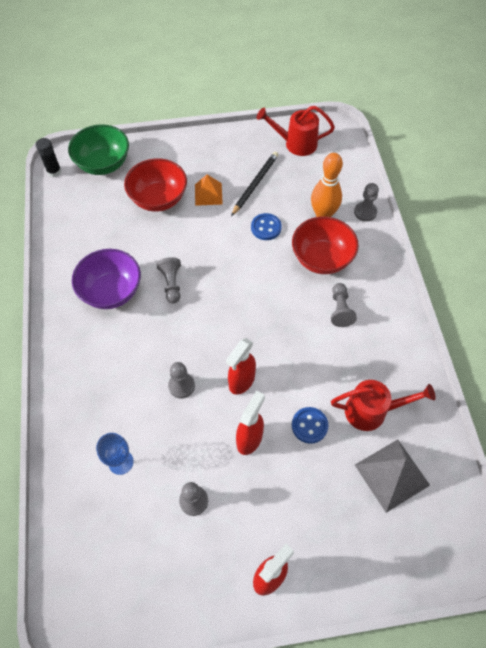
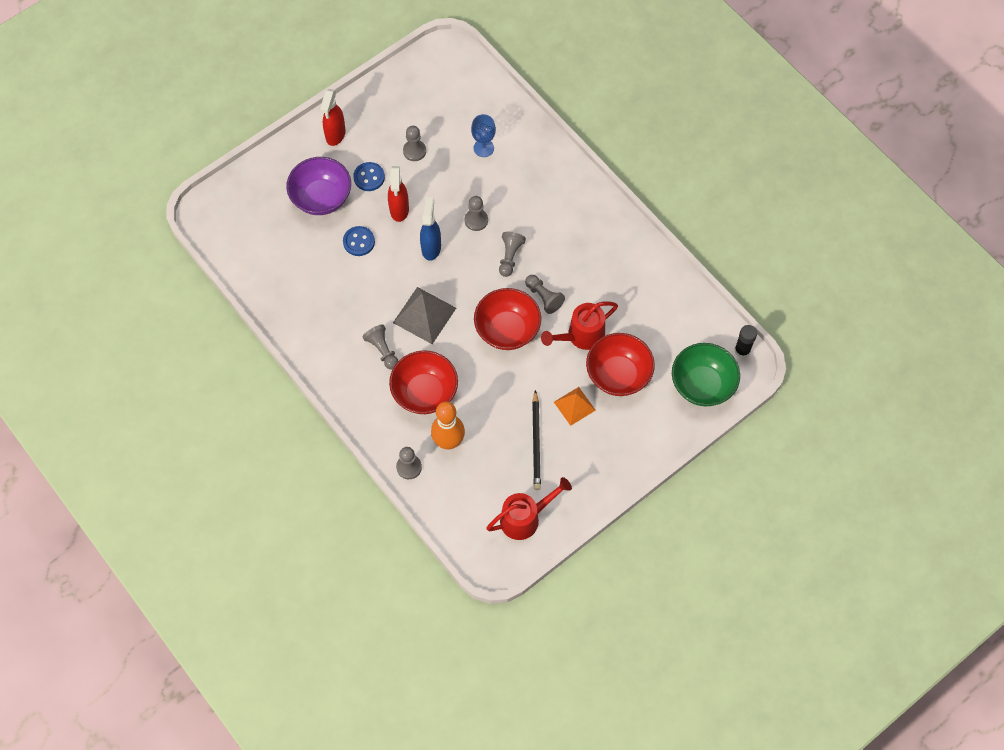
camera: 150 degrees right, 5 degrees up
(111, 291) = (590, 264): purple bowl -> purple bowl (321, 198)
(175, 334) = (510, 257): none -> grey pawn
(221, 273) = (507, 330): none -> red bowl
(241, 381) = (431, 247): red spray bottle -> blue spray bottle
(266, 227) = (495, 398): blue button -> blue button (369, 177)
(372, 411) = (315, 277): red watering can -> red watering can (581, 336)
(392, 475) = (279, 238): grey pyramid -> grey pyramid (424, 315)

